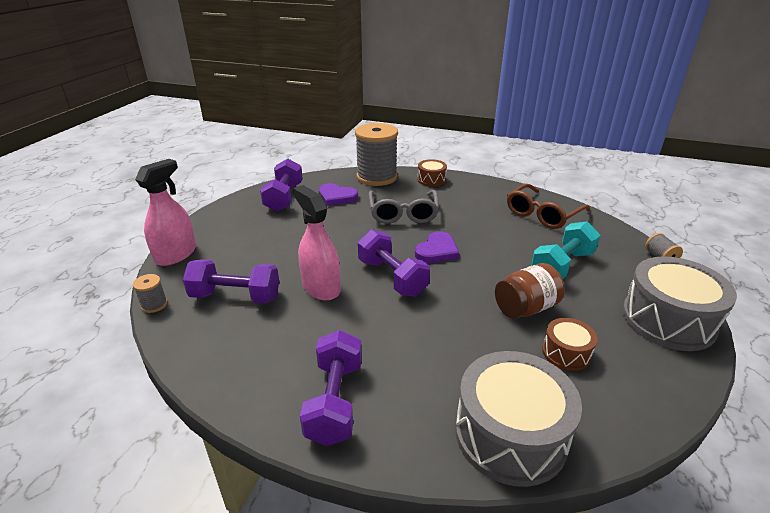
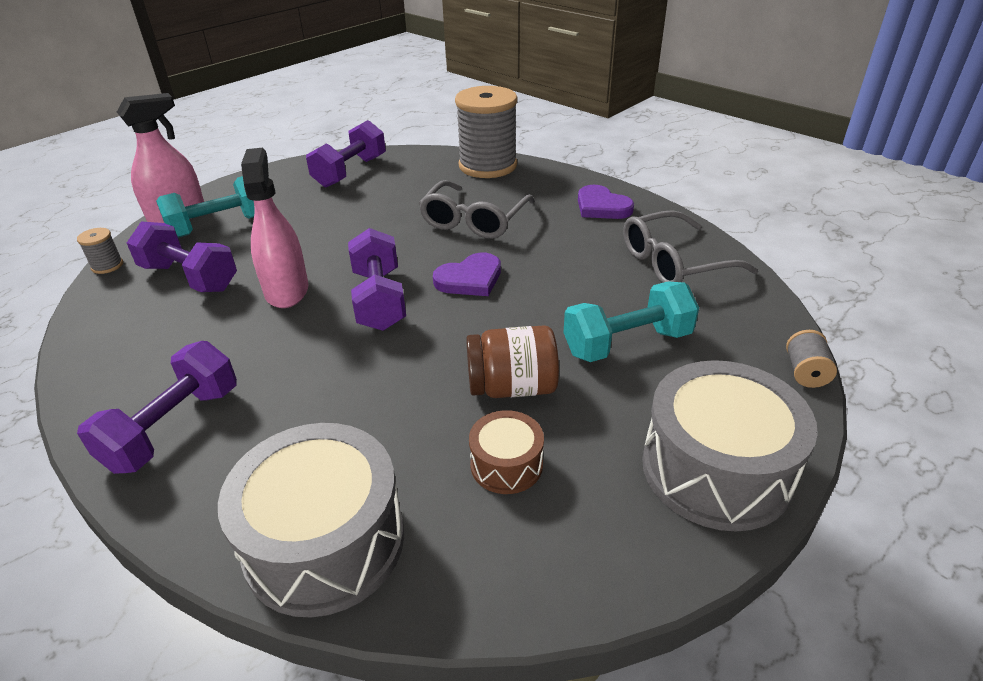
camera: 25 degrees right, 5 degrees up
(221, 255) = (219, 226): none -> turquoise dumbbell
(336, 197) = (412, 182): purple heart -> purple heart (601, 207)
(431, 180) = (557, 182): brown drum -> none
(542, 214) = (674, 263): brown glasses -> grey glasses

